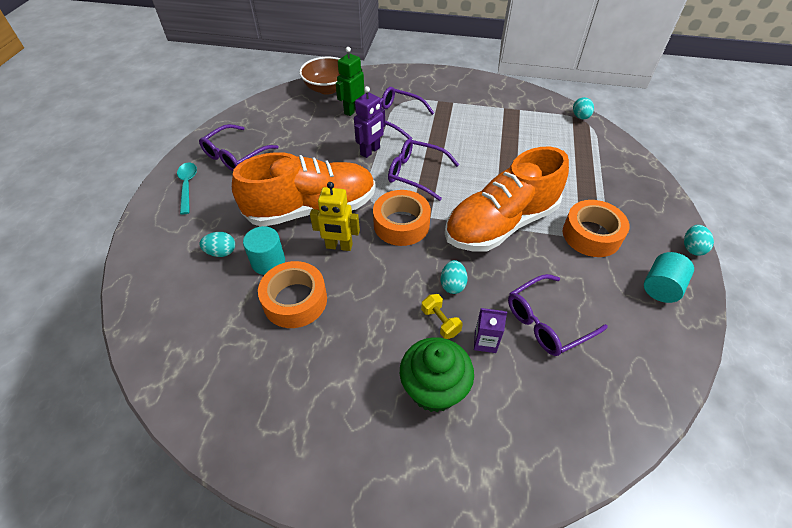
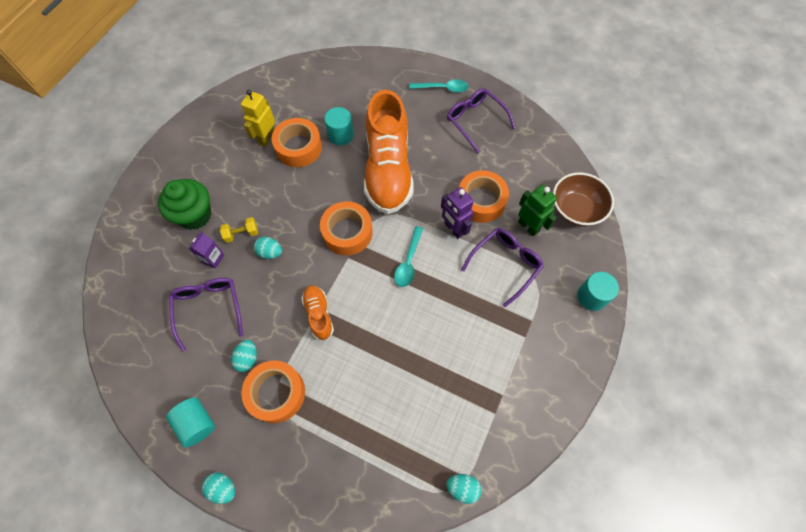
camera: 105 degrees right, 15 degrees up
(221, 252) = (361, 108): turquoise egg -> turquoise egg (247, 358)
(334, 139) = (481, 201): none -> orange tape
(339, 246) = (339, 182): yellow robot -> yellow robot (266, 138)
(404, 76) = (591, 296): none -> turquoise cylinder
(416, 174) = (408, 262): purple glasses -> turquoise spoon
(500, 224) = (319, 314): orange shoe -> orange shoe, size x0.45

